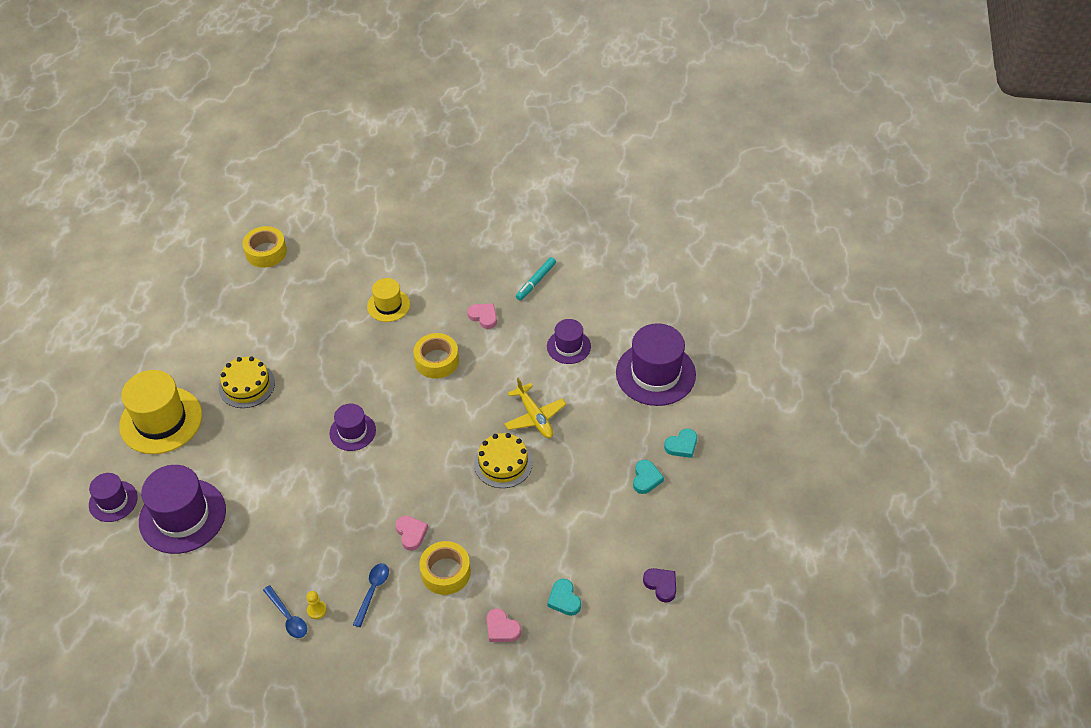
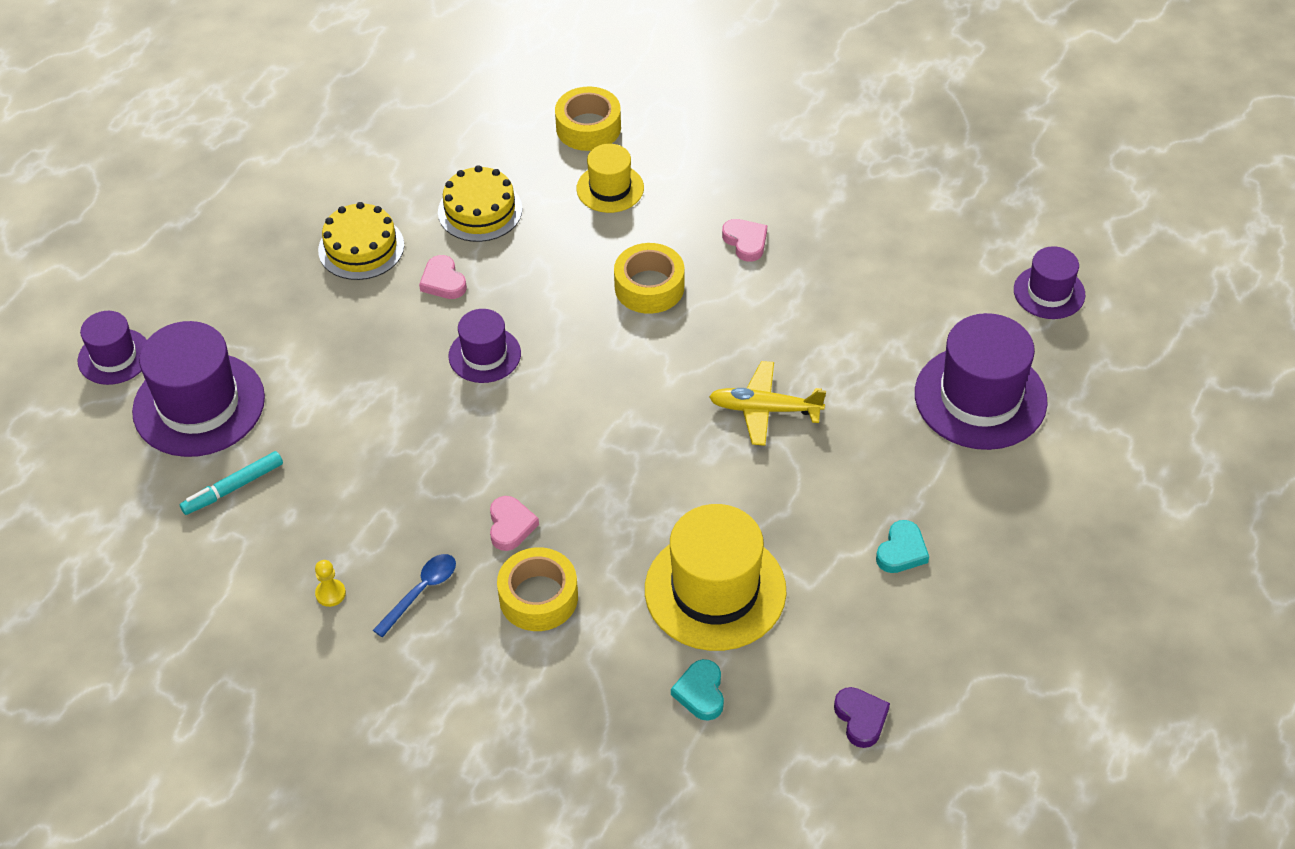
camera: 20 degrees right, 0 degrees up
(161, 420) = (223, 264): yellow hat -> yellow hat (715, 590)
(266, 252) = (464, 68): yellow tape -> yellow tape (588, 127)
(288, 617) = (286, 590): blue spoon -> none
(501, 628) = (588, 705): pink heart -> pink heart (443, 281)
(503, 463) = (688, 464): yellow cake -> yellow cake (480, 210)
(535, 417) = (764, 409): yellow plane -> yellow plane turned 105 degrees clockwise
(536, 281) = (846, 211): turquoise marker -> turquoise marker (233, 488)
(568, 346) = (859, 320): purple hat -> purple hat (1049, 292)
(682, 445) = (979, 517): turquoise heart -> none

